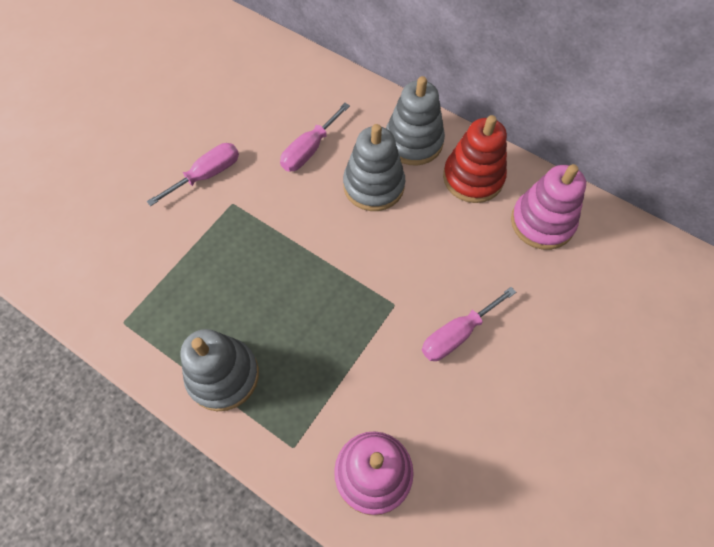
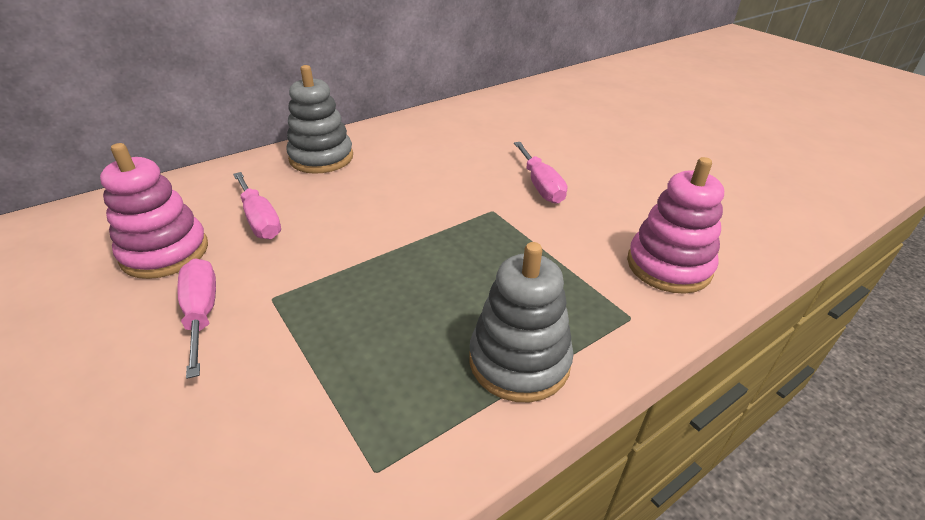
camera: 70 degrees left, 25 degrees down
(373, 186) = (348, 190): grey stacking toy -> none
(473, 178) = (390, 140): red stacking toy -> none
(542, 222) = (459, 124): pink stacking toy -> pink stacking toy (165, 252)

